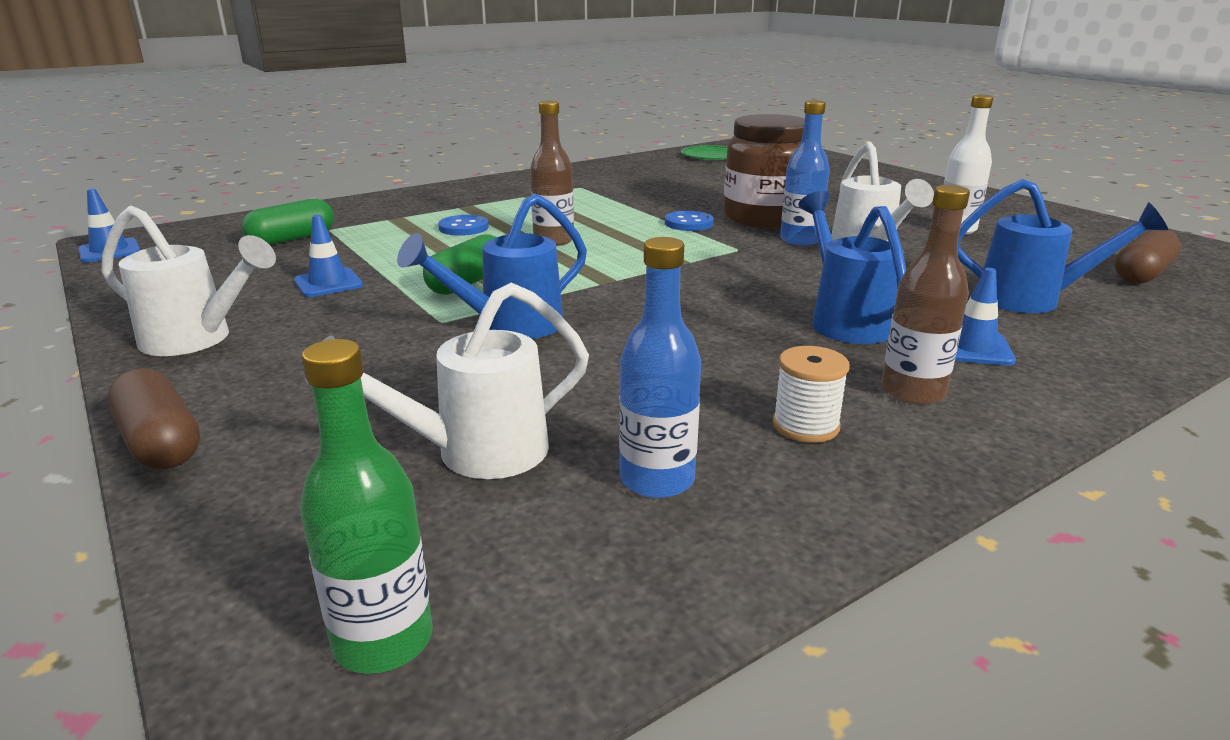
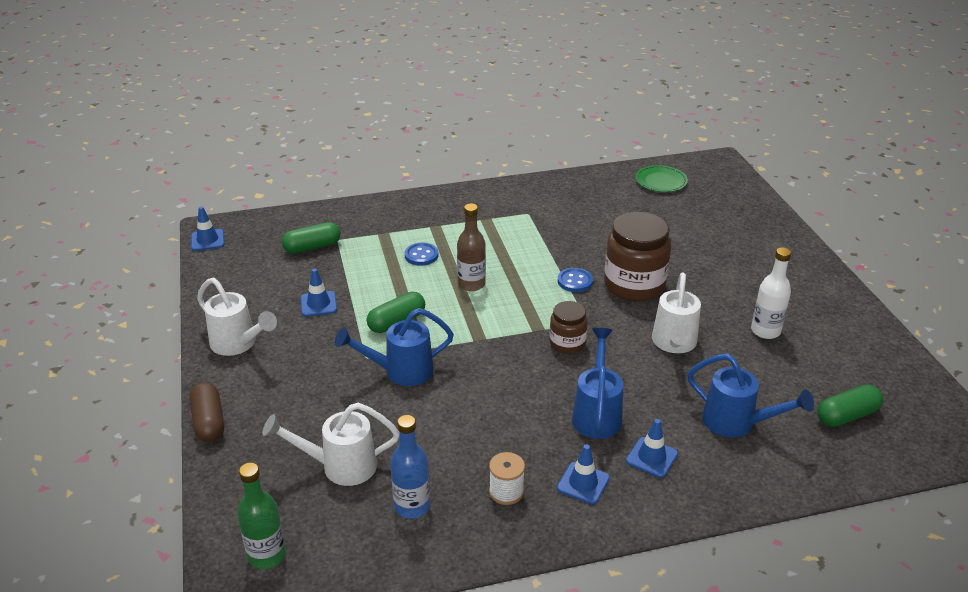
camera: 20 degrees right, 10 degrees up
(733, 268) = (567, 343): none -> brown jar
(800, 240) = (638, 319): blue bottle -> none
(912, 392) = (583, 483): brown bottle -> blue traffic cone
(1142, 274) = (847, 415): brown capsule -> green capsule

